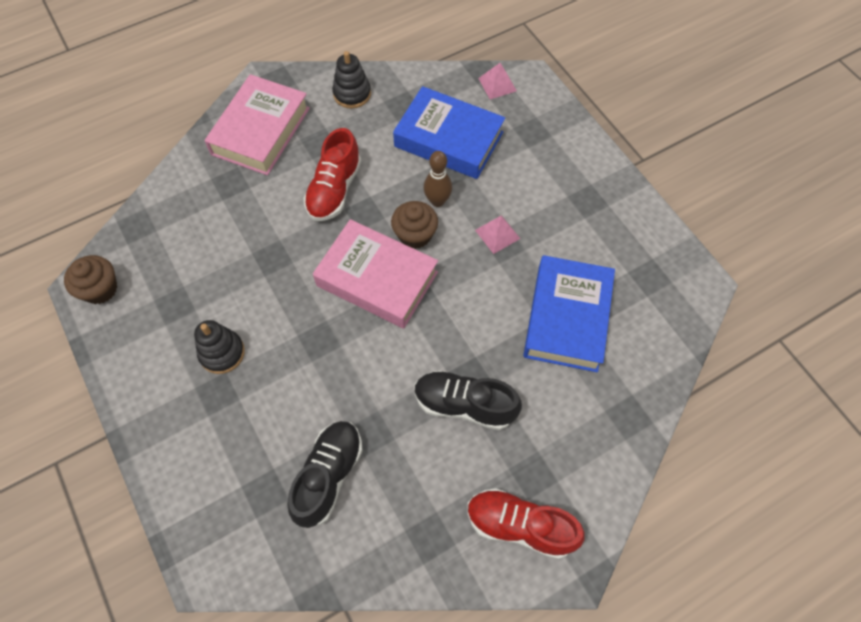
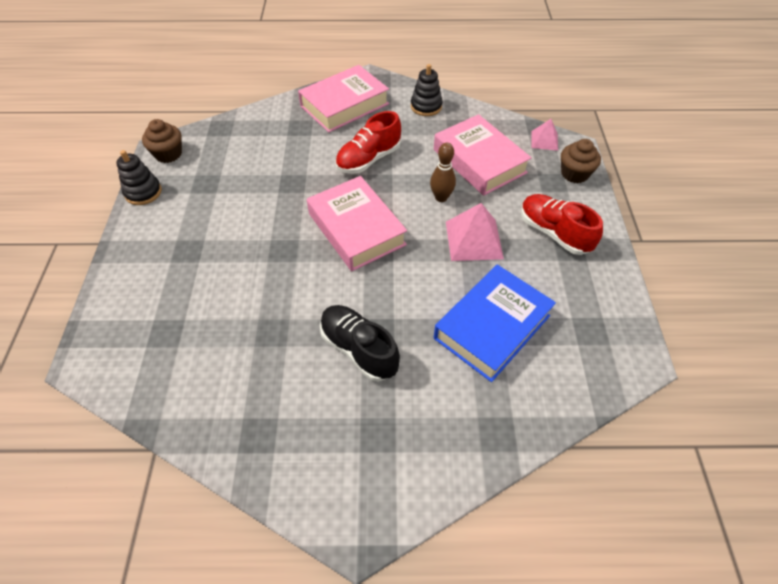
camera: 30 degrees right, 10 degrees down
(222, 353) = (211, 226): black stacking toy -> black stacking toy (143, 192)
(328, 476) = (218, 345): black shoe -> none
(415, 235) = (407, 212): brown cupcake -> brown cupcake (574, 174)
(449, 139) = (479, 161): blue book -> pink book
(497, 234) = (474, 240): pink pyramid -> pink pyramid, size x1.70
(519, 526) = (337, 469): red shoe -> red shoe (554, 233)

